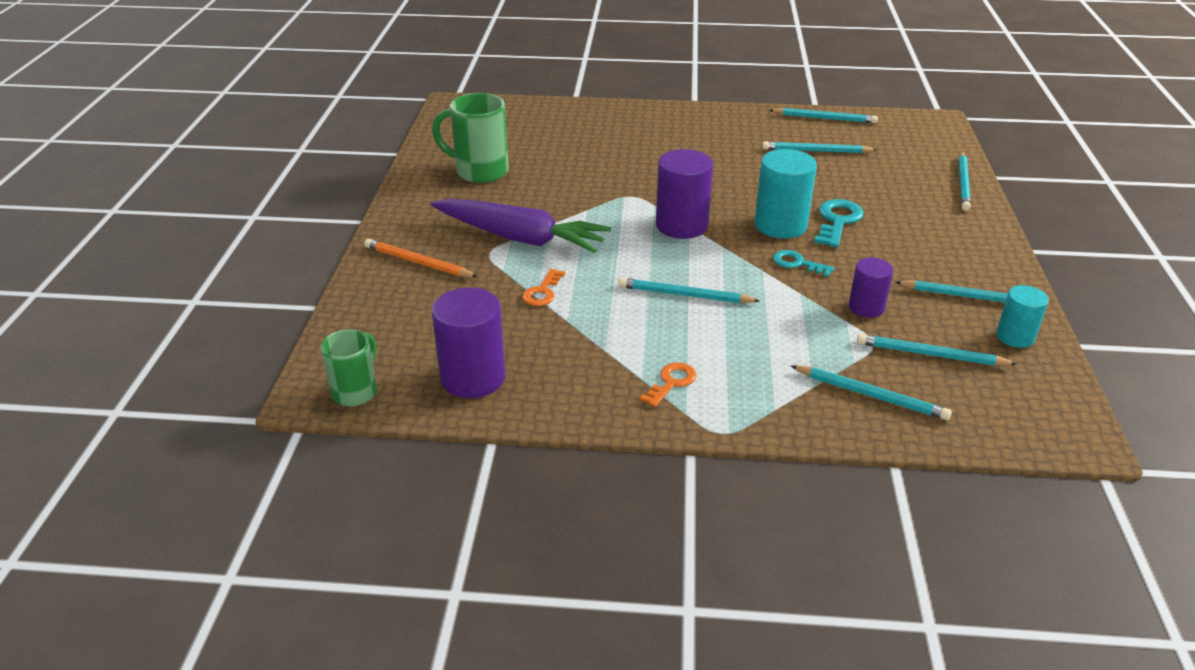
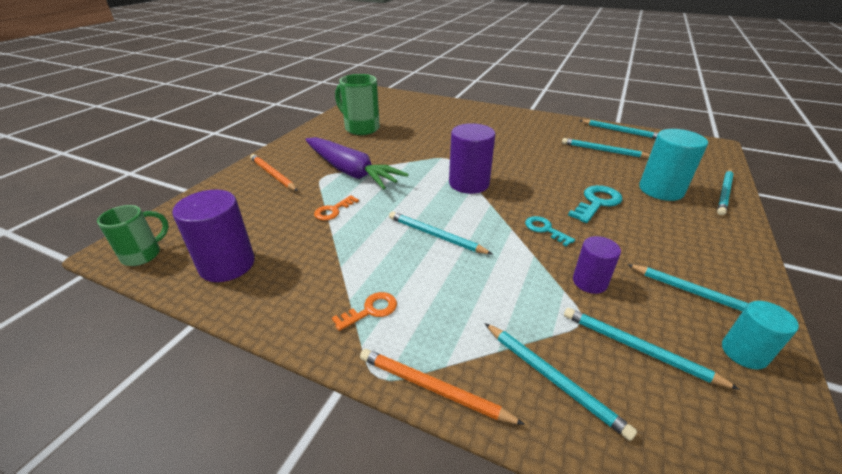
camera: 20 degrees right, 0 degrees up
(775, 428) = (433, 388): none -> orange pencil
(780, 225) = (546, 197): turquoise cylinder -> turquoise cylinder (661, 190)

